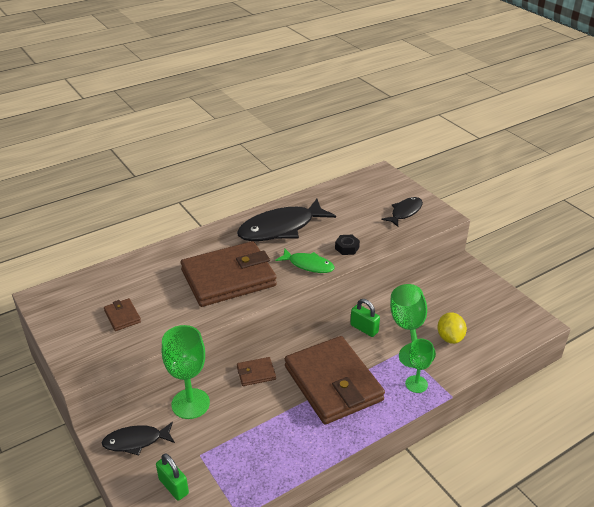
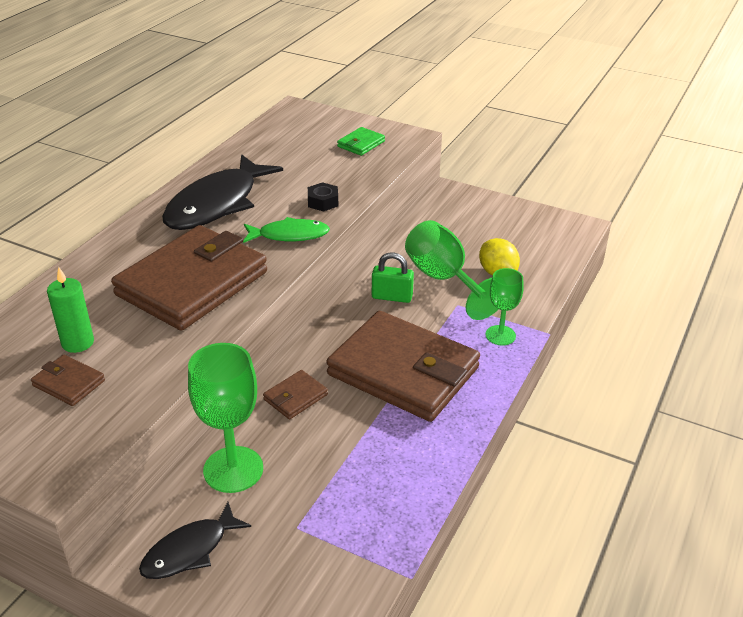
camera: 30 degrees left, 0 degrees up
(143, 293) = (78, 343): none -> green candle
(173, 486) = (291, 583): green padlock -> none
(405, 212) = (361, 144): black fish -> green wallet

